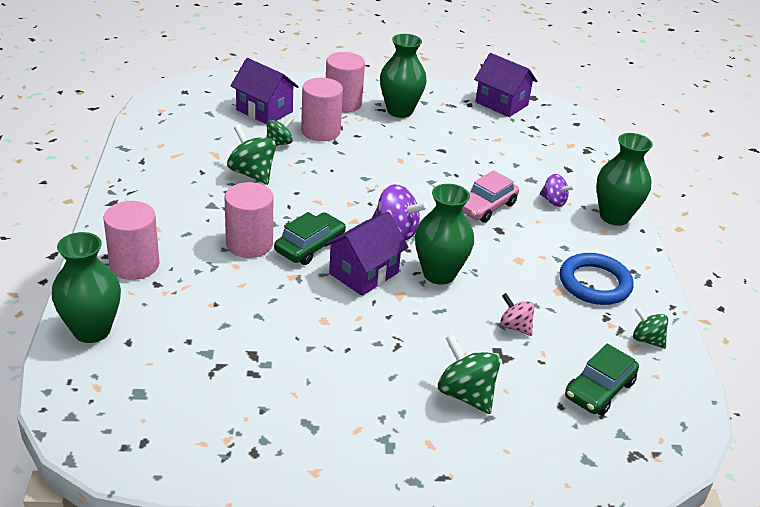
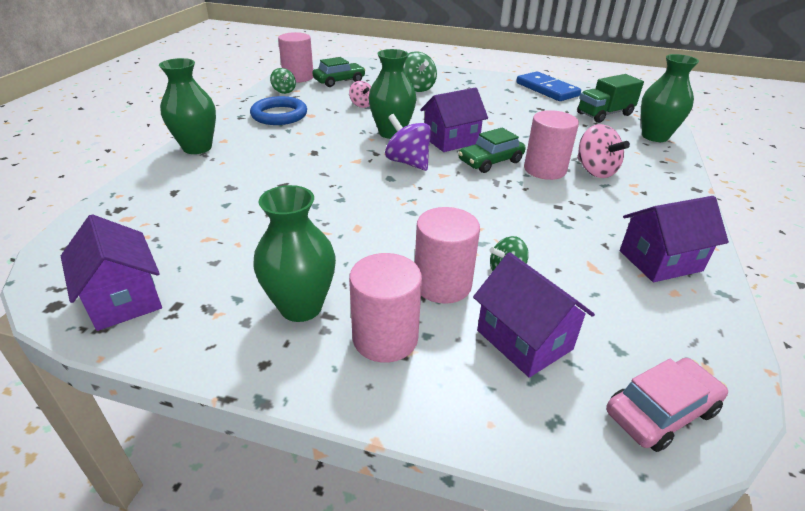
camera: 160 degrees left, 0 degrees up
(134, 265) = (643, 168): pink cylinder -> pink cylinder (298, 77)
(151, 376) = (604, 114): none -> green truck
(161, 164) = (660, 261): none -> purple house
(193, 251) = (595, 171): none -> pink spinning top
(240, 443) = (547, 89): none -> blue domino
(252, 173) = (543, 234): green spinning top -> none
(486, 207) = (307, 169): pink car -> pink car (661, 411)
(553, 201) = (235, 165): purple spinning top -> none

